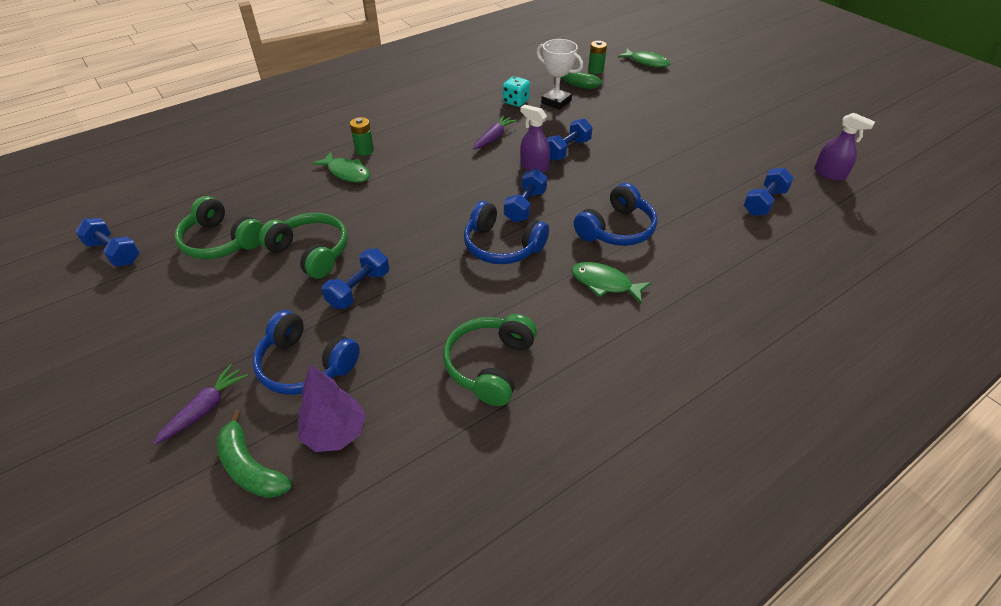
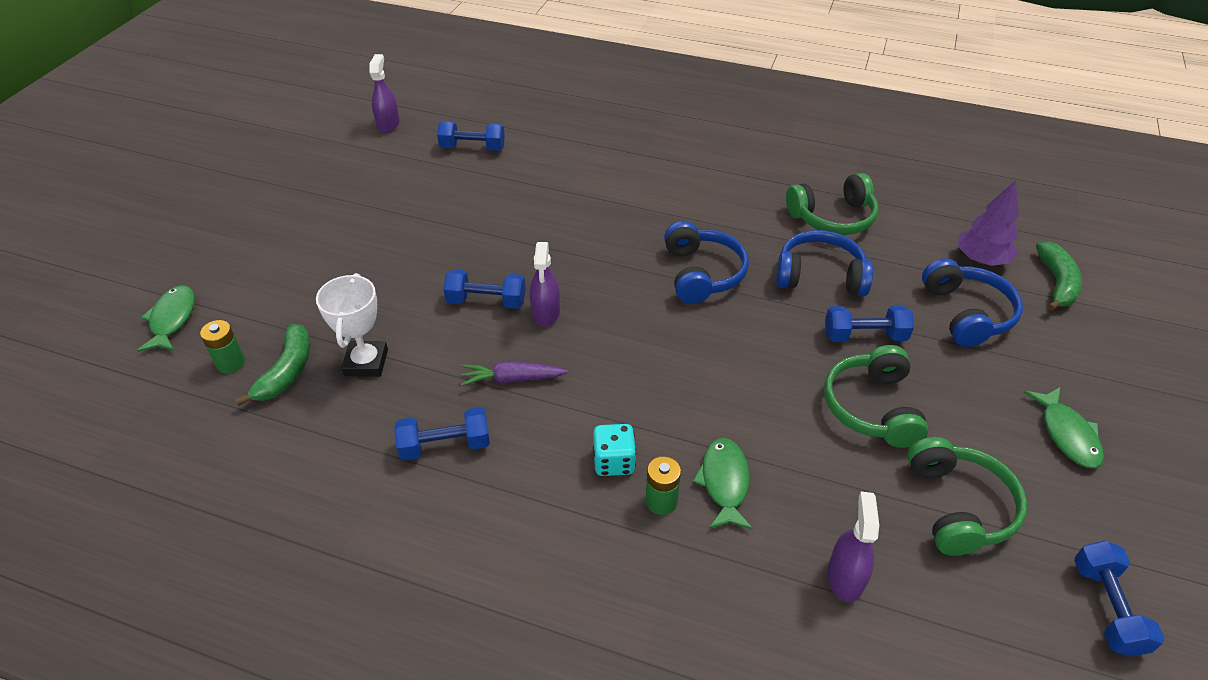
camera: 125 degrees left, 0 degrees up
(205, 409) = (1072, 342): purple carrot -> none
(255, 181) = (845, 577): none -> purple spray bottle
(516, 101) = (394, 406): turquoise dice -> turquoise dice (614, 462)
(525, 206) = (625, 286): blue dumbbell -> blue dumbbell (445, 445)
(604, 283) = (680, 196): green fish -> green fish (1067, 434)
(616, 229) = (600, 215): blue headphones -> blue headphones (820, 276)

